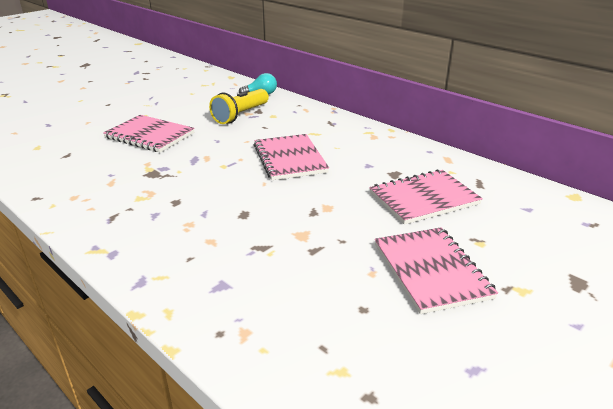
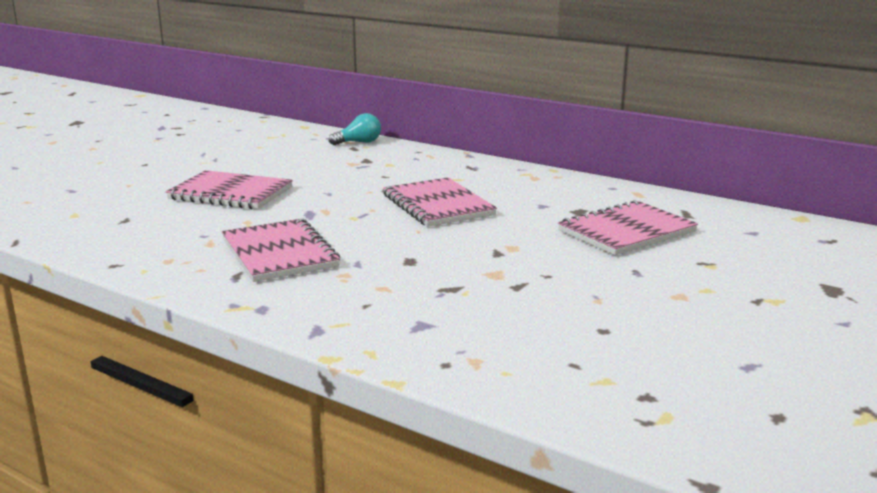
camera: 10 degrees left, 10 degrees down
(241, 115) = (345, 166): yellow flashlight -> none
(431, 271) = (665, 293): pink notebook -> pink notebook (279, 253)

